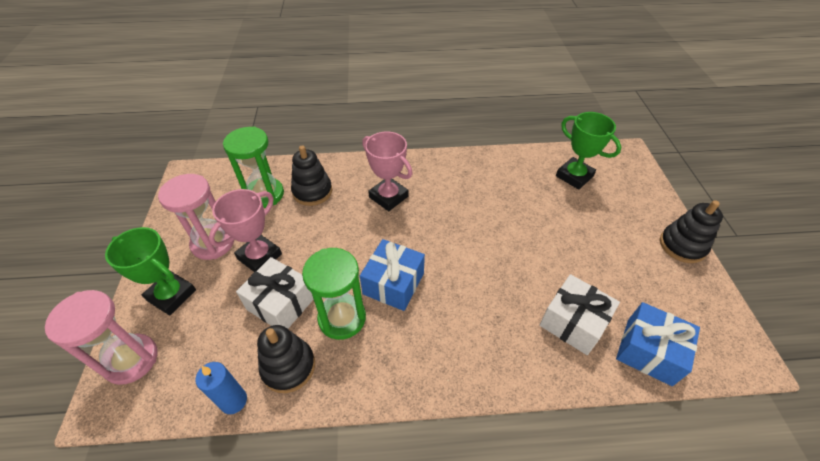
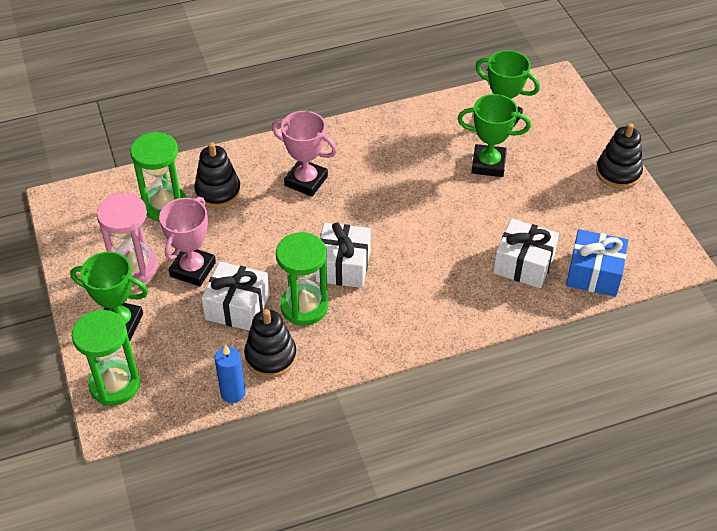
camera: 15 degrees left, 0 degrees up
(131, 360) = (115, 384): pink hourglass -> green hourglass
(393, 283) = (343, 266): blue gift -> white gift
(555, 213) = (488, 164): none -> green trophy

